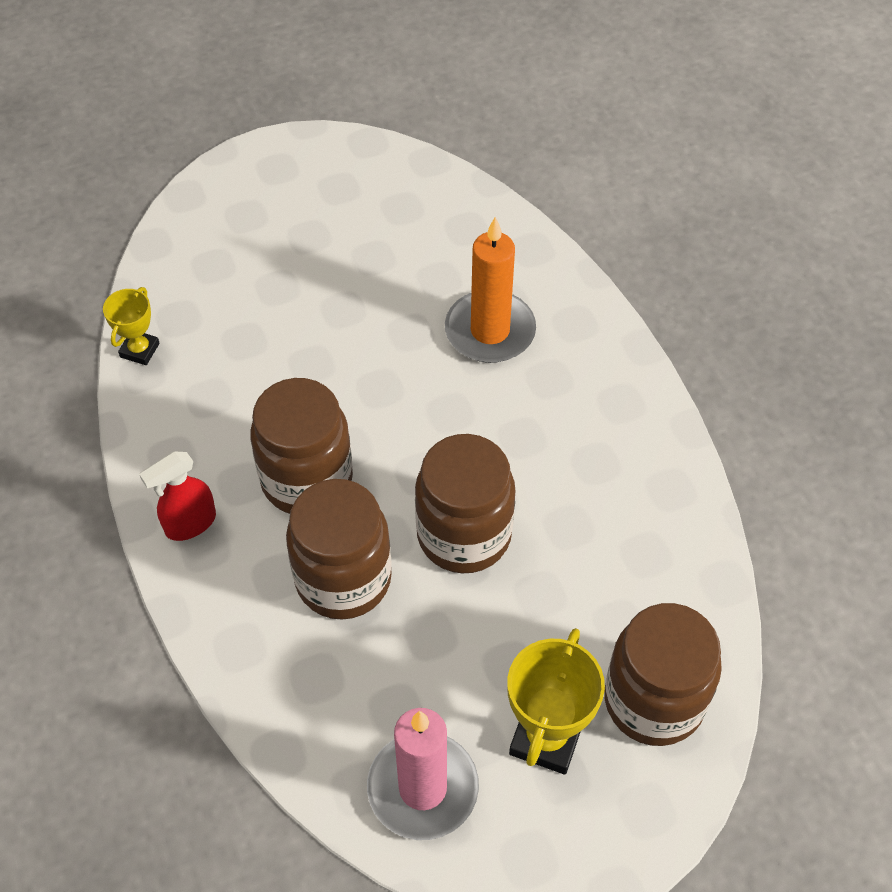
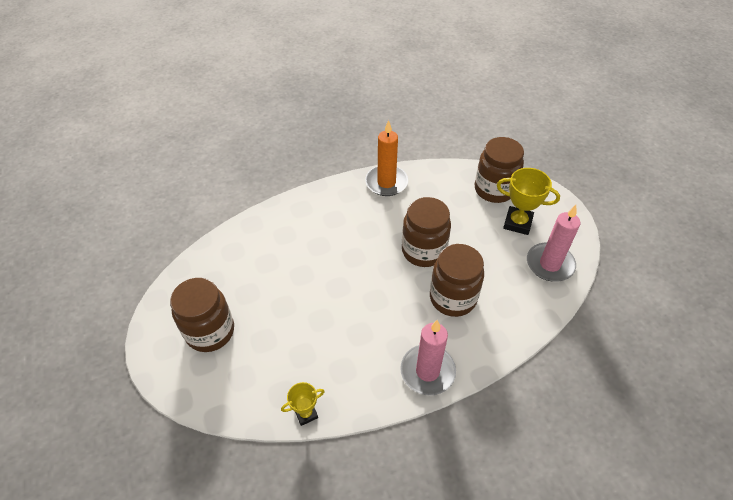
camera: 90 degrees left, 5 degrees down
(140, 350) = (306, 414): yellow trophy -> yellow trophy turned 45 degrees counterclockwise
(190, 523) = (427, 371): red spray bottle -> pink candle
(307, 480) = (396, 317): brown jar -> brown jar (210, 331)
(490, 331) = (303, 241): orange candle -> orange candle (386, 182)

